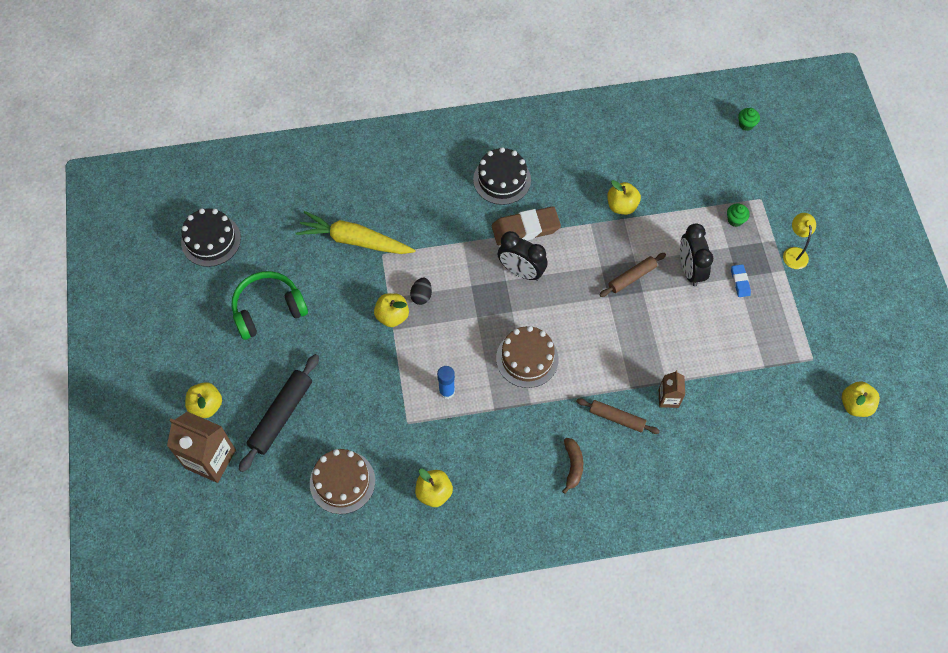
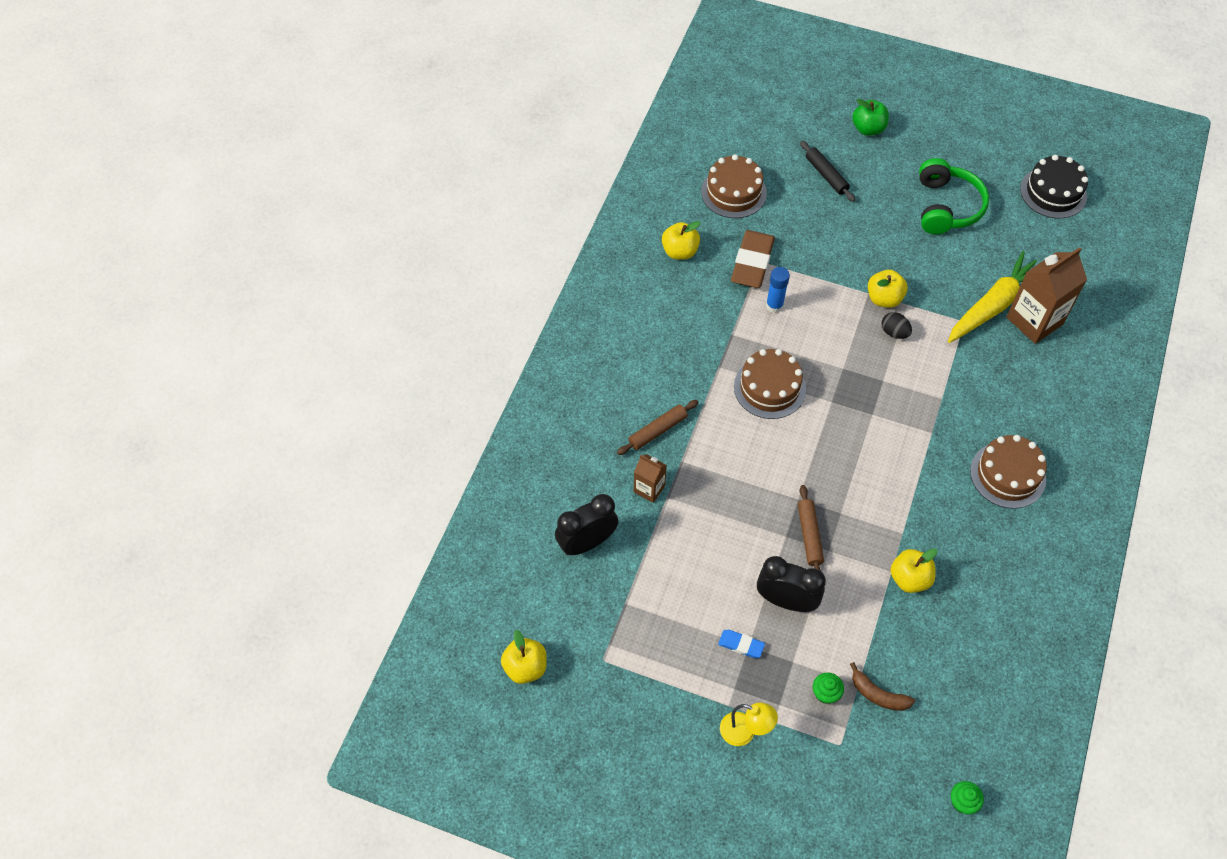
camera: 120 degrees right, 5 degrees down
(206, 405) = (868, 129): yellow apple -> green apple
(210, 459) = (813, 114): brown carton -> brown carton (1034, 320)
(281, 415) = (826, 175): black rolling pin -> black rolling pin, size x0.63
(502, 179) = (1007, 475): black cake -> brown cake
(521, 271) = (875, 433): black clock -> black clock (587, 543)
(525, 228) = (929, 465): brown eraser -> brown eraser (752, 262)
(572, 466) = (634, 368): brown banana -> brown banana (878, 694)

